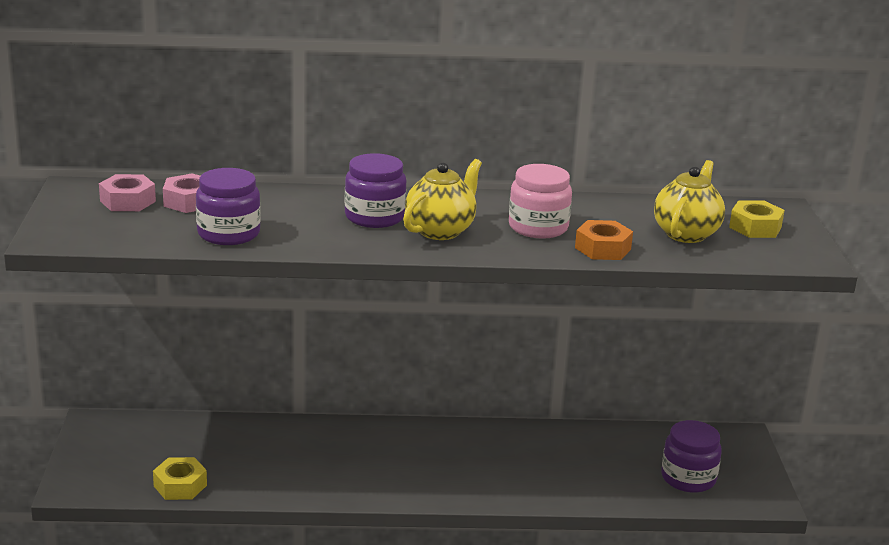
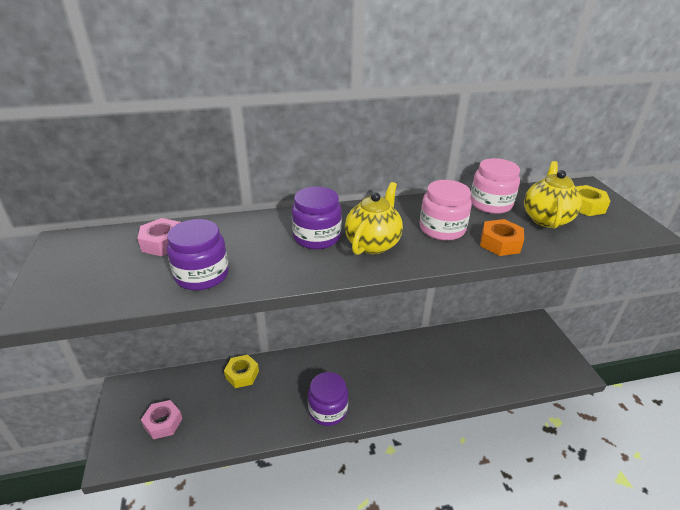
camera: 10 degrees left, 10 degrees up
(128, 201) = (110, 250): pink nut -> pink nut (163, 423)
(180, 486) = (194, 440): yellow nut -> yellow nut (242, 374)
(623, 211) = (490, 204): none -> pink jar
(688, 478) = (522, 362): purple jar -> purple jar (328, 410)

